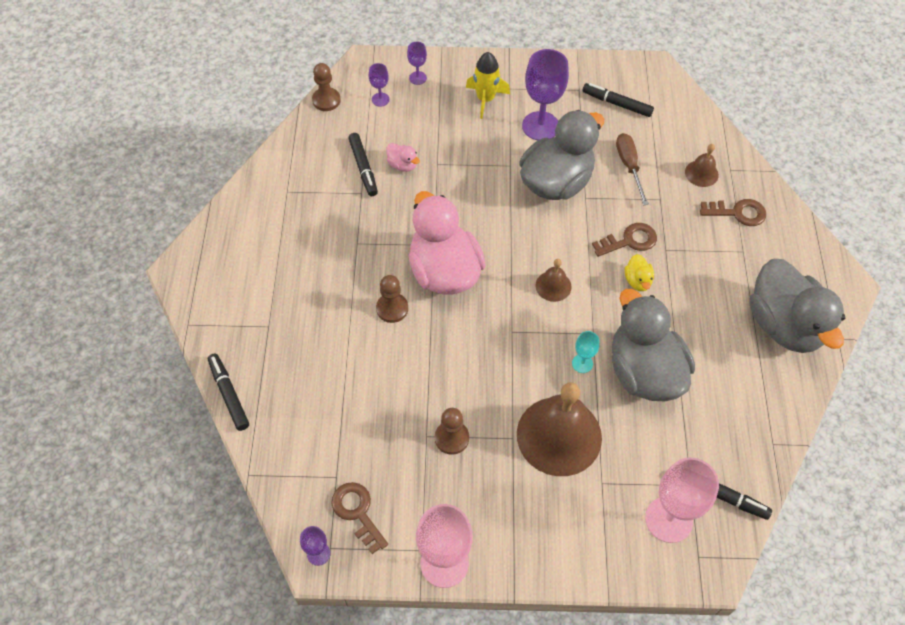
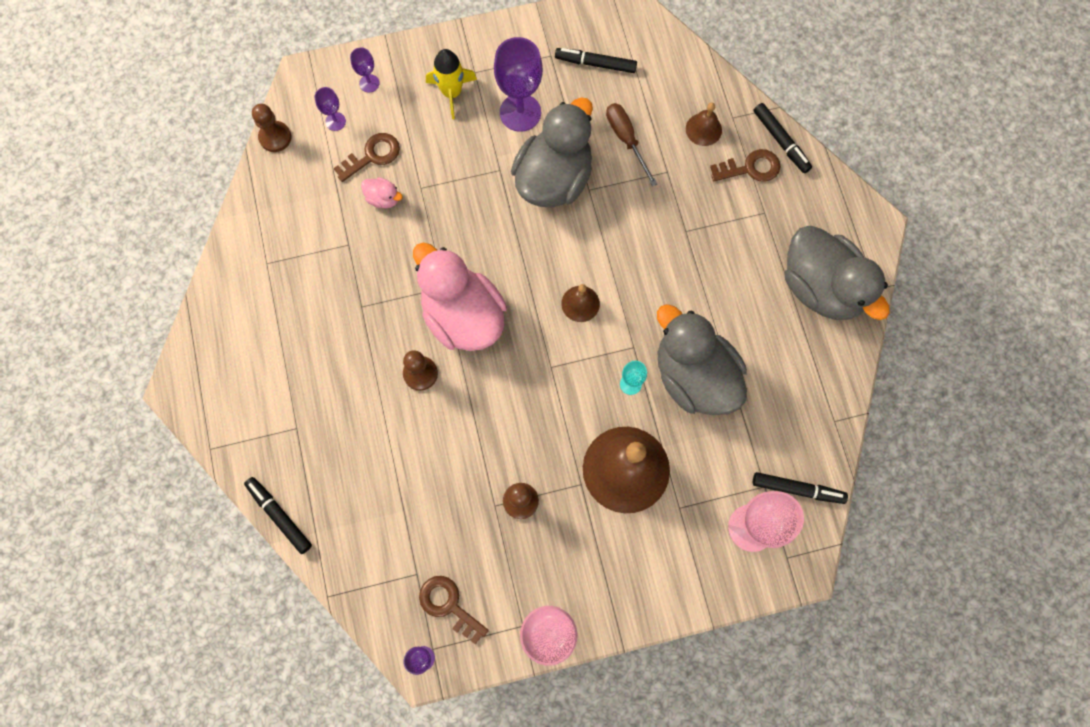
camera: 15 degrees left, 15 degrees up
(363, 168) = (341, 213): black marker -> black marker (780, 141)
(629, 241) = (646, 230): brown key -> brown key (372, 156)
(637, 281) = (665, 275): yellow duck -> none

